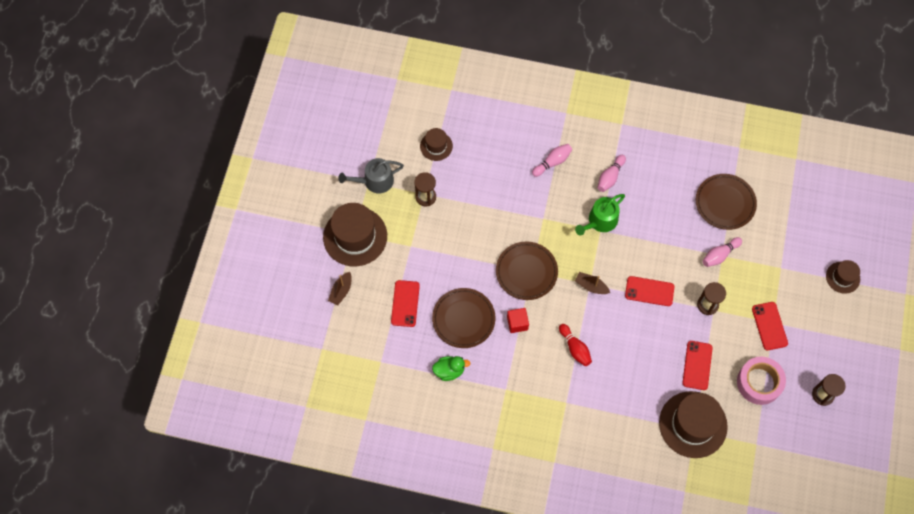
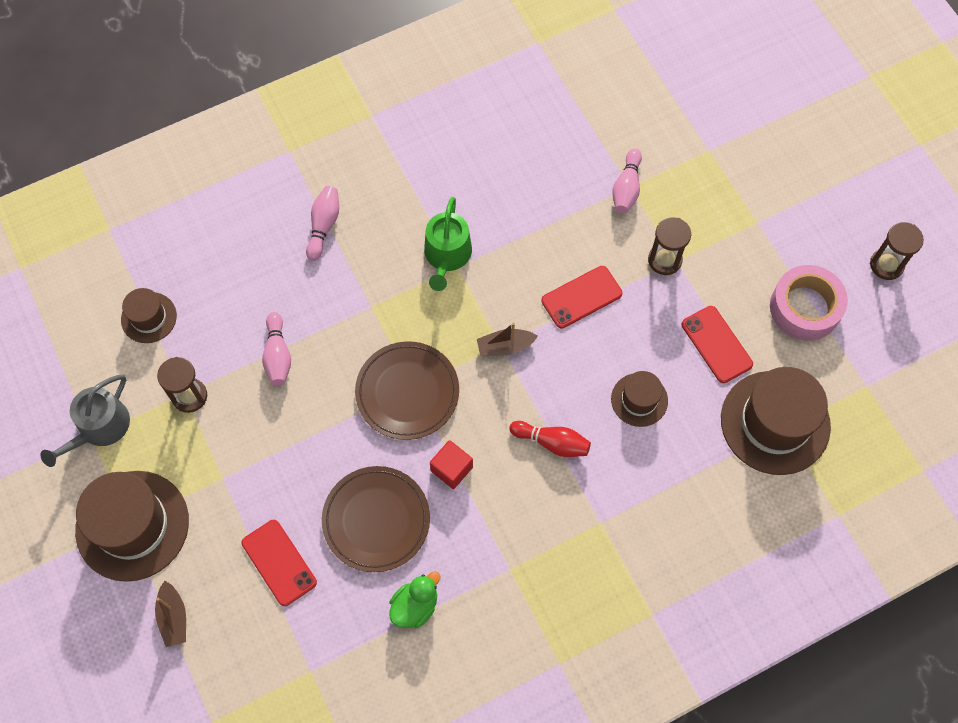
camera: 40 degrees left, 0 degrees up
(610, 177) = (413, 191): pink bowling pin -> pink bowling pin (278, 355)
(725, 203) = (578, 121): brown plate -> none
(769, 326) = (756, 230): red phone -> none
(842, 277) = (786, 109): brown hat -> brown hat (639, 400)

